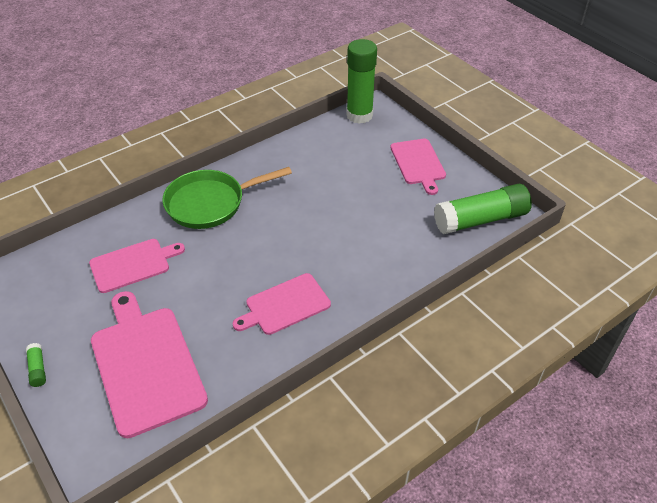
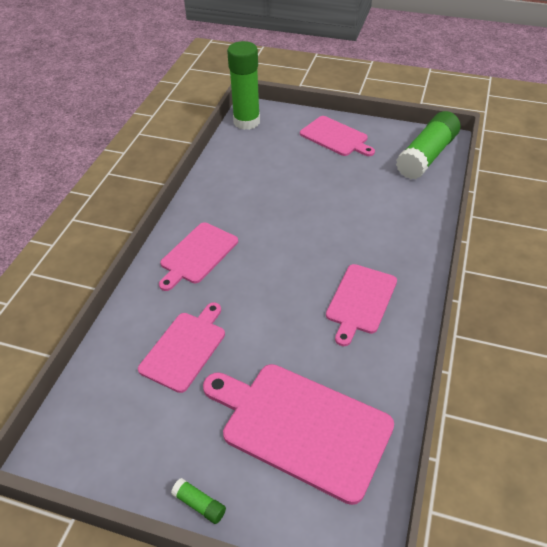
camera: 35 degrees left, 0 degrees up
(210, 203) = (197, 255): green pan -> pink cutting board

